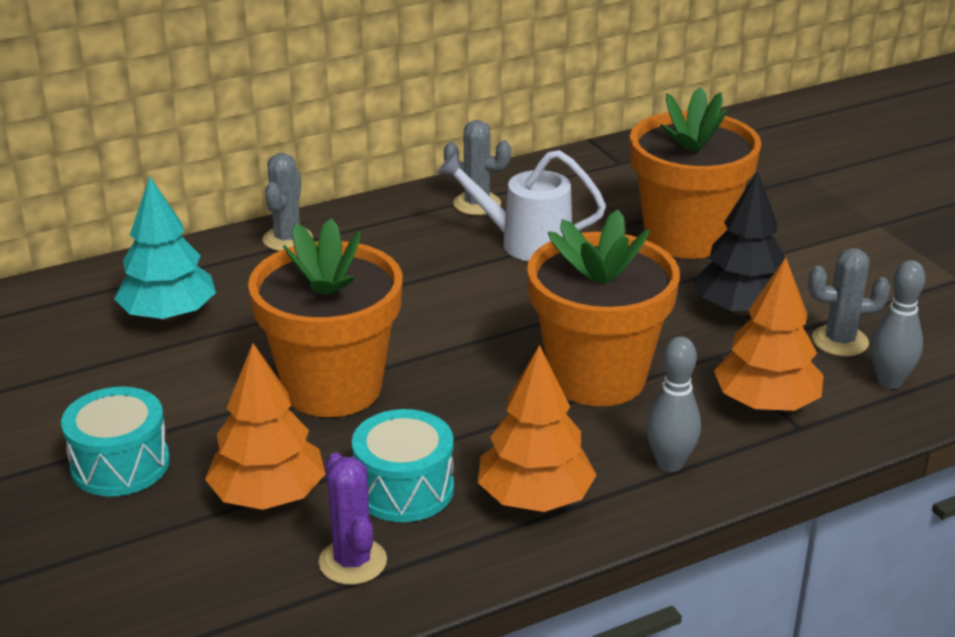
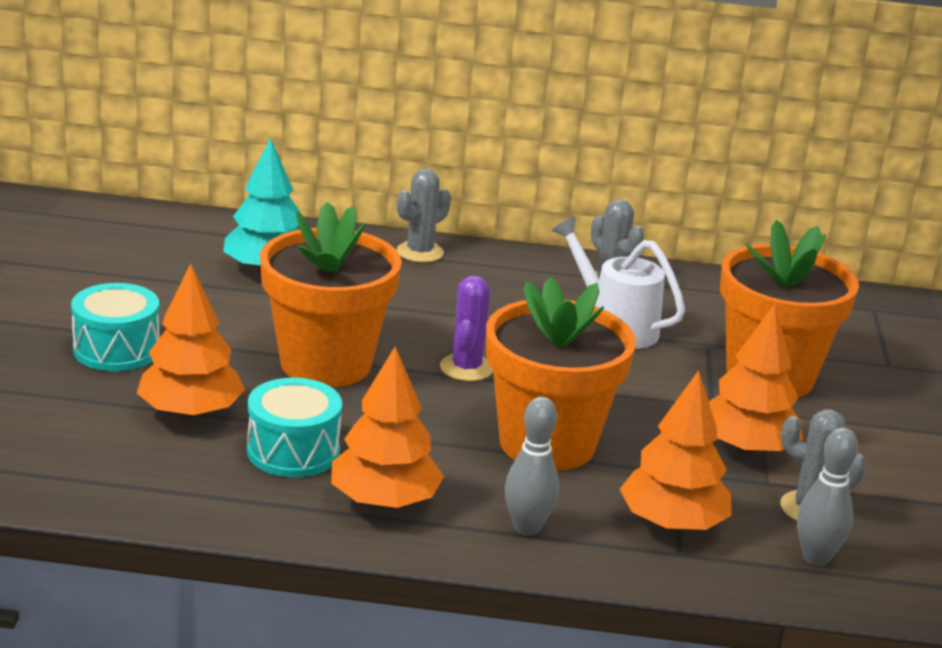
camera: 30 degrees right, 5 degrees down
(352, 562) = (196, 479): purple cactus -> purple cactus (466, 368)
(740, 309) = (746, 448): black tree -> orange tree

